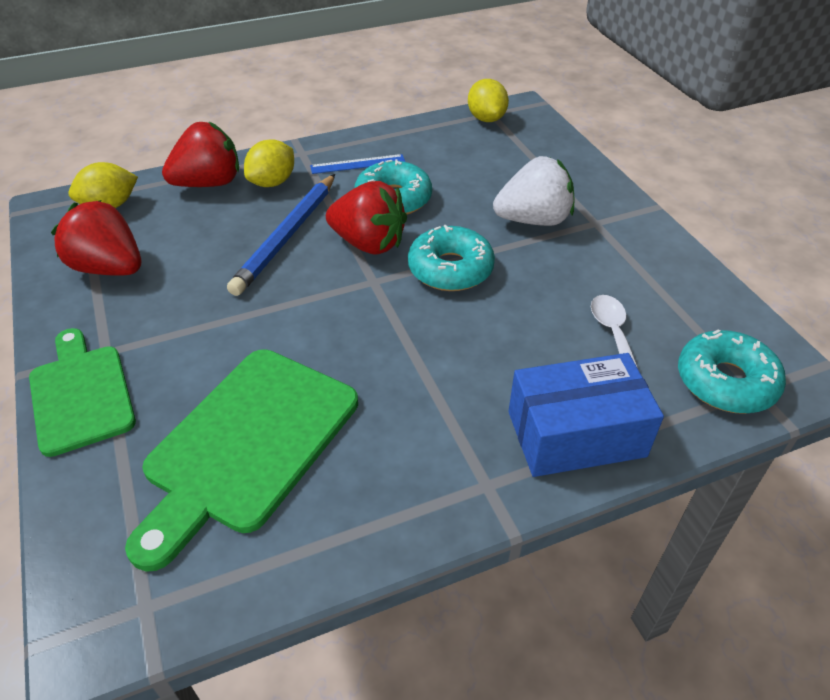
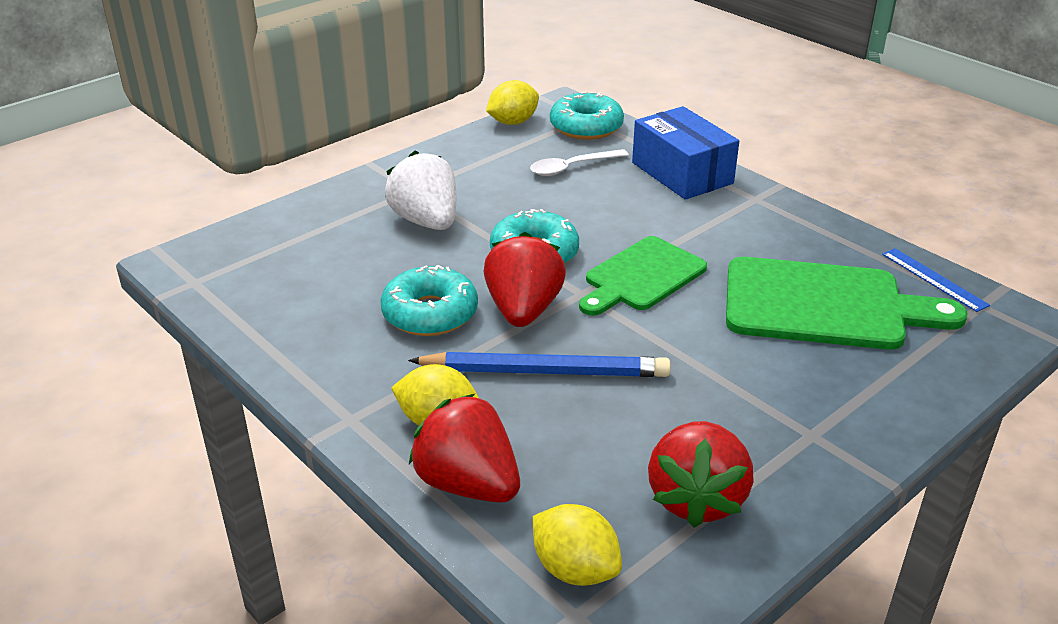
camera: 110 degrees left, 10 degrees down
(81, 394) = (871, 425): green cutting board -> green cutting board (641, 277)
(358, 164) = (362, 359): blue ruler -> blue ruler (934, 279)
(486, 119) = (210, 283): yellow lemon -> yellow lemon (513, 122)

